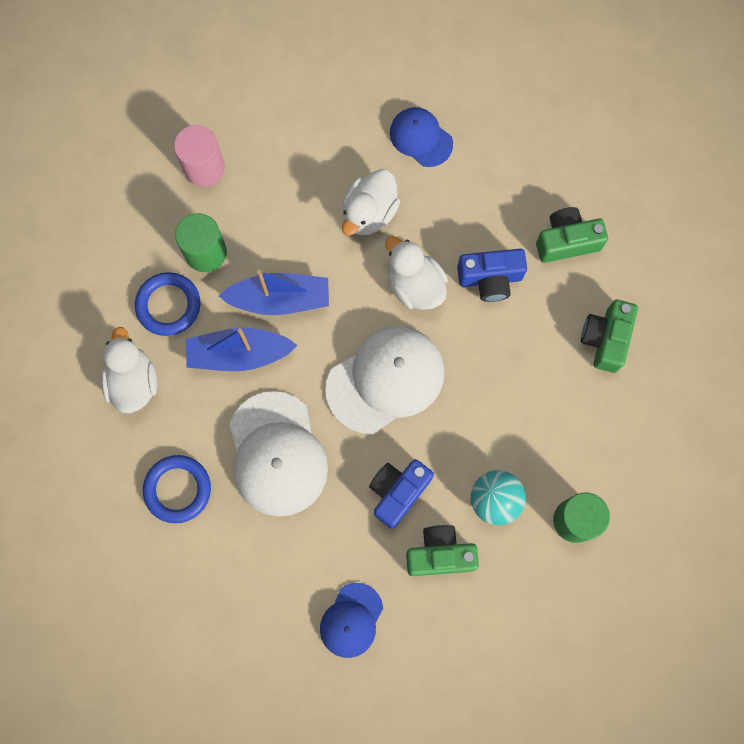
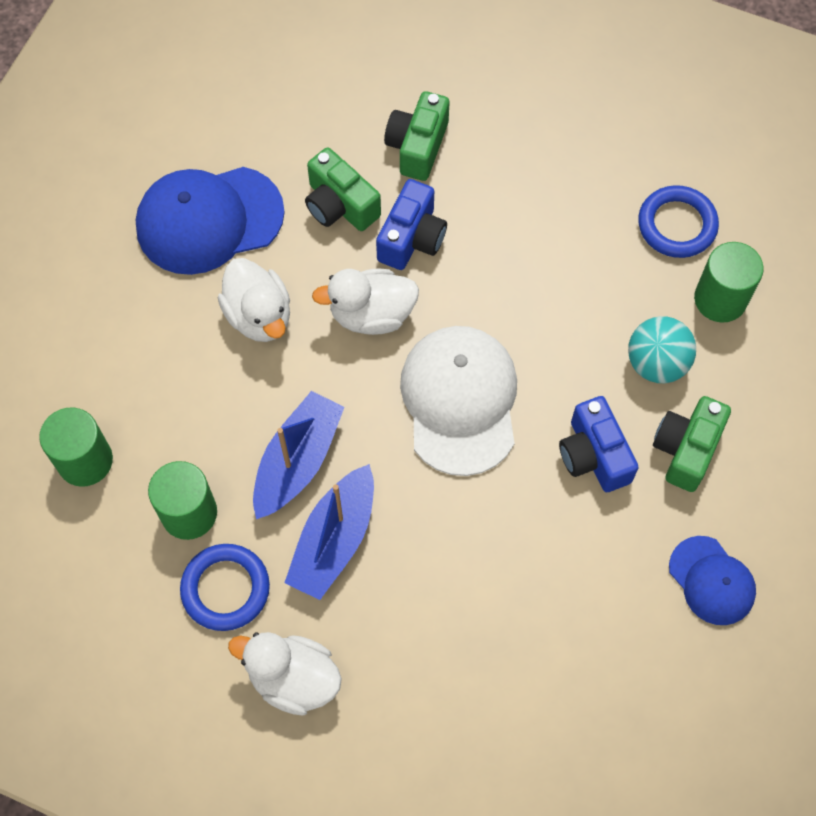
camera: 60 degrees left, 10 degrees down
(177, 489) = (455, 695): blue ring -> blue ring (677, 225)
(204, 167) = (85, 461): pink cylinder -> green cylinder
(277, 454) = (477, 560): white cap -> none
(421, 138) = (209, 220): blue cap -> blue cap, size x1.73
(605, 339) = (544, 168): green camera -> green camera (340, 205)

